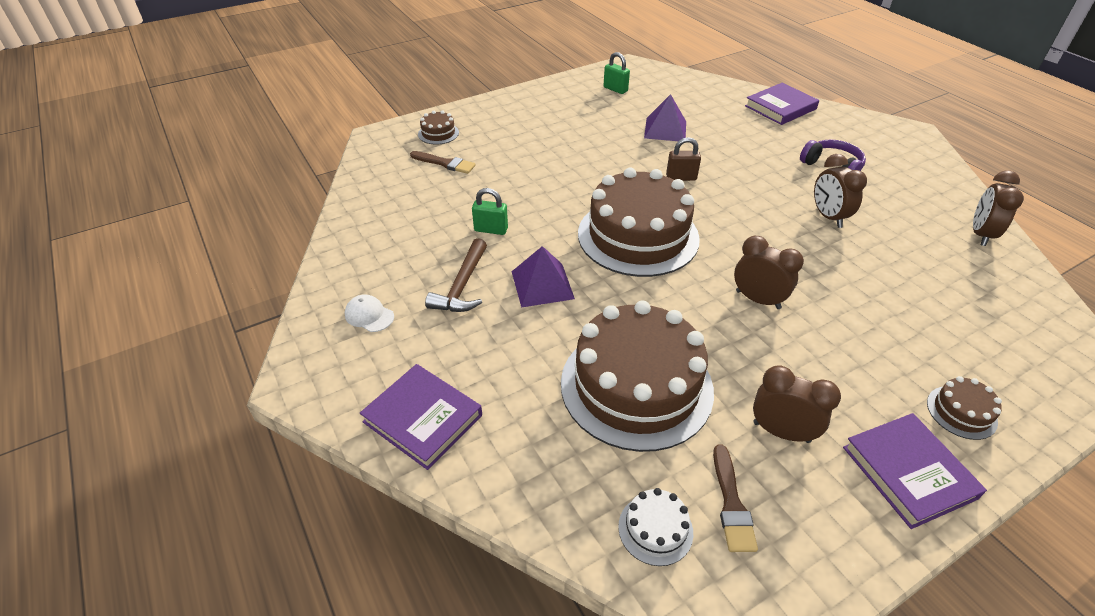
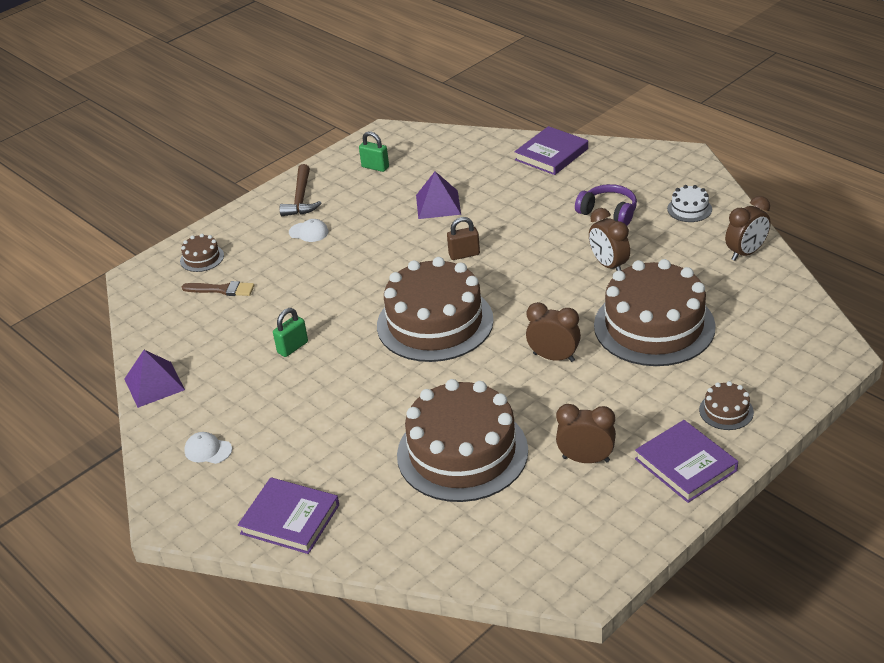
camera: 10 degrees left, 5 degrees down
(462, 286) = (284, 405): brown hammer -> brown hammer (301, 199)
(491, 230) = (293, 347): green padlock -> green padlock turned 45 degrees counterclockwise
(540, 130) = (309, 232): none -> white cap
(542, 284) = (358, 387): purple pyramid -> purple pyramid (154, 384)
(655, 529) = (499, 549): white cake -> white cake (689, 209)
(731, 504) = (554, 518): brown brush -> none
(874, 290) = (654, 326): none -> brown cake
(980, 234) = (746, 253): brown clock -> brown clock turned 135 degrees counterclockwise

